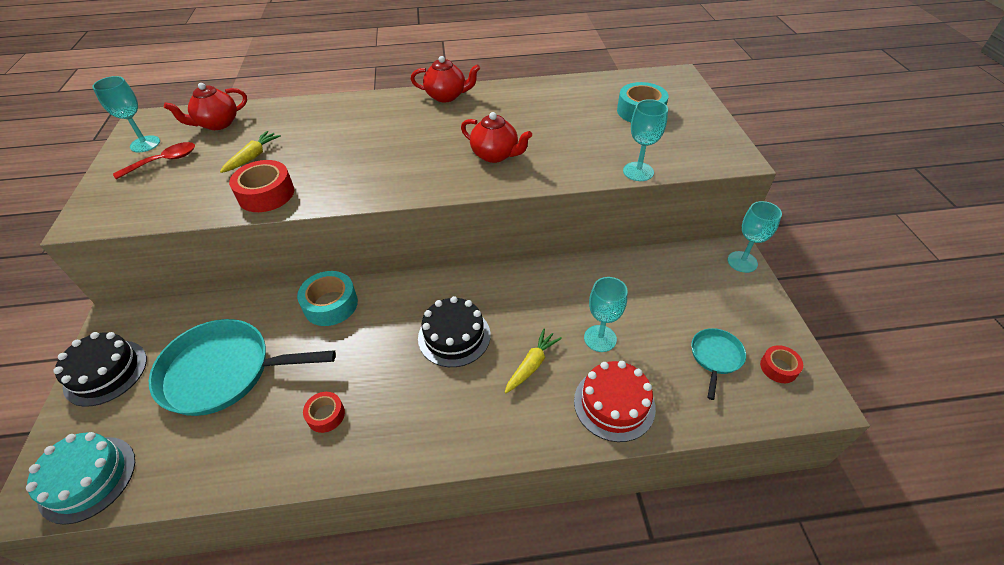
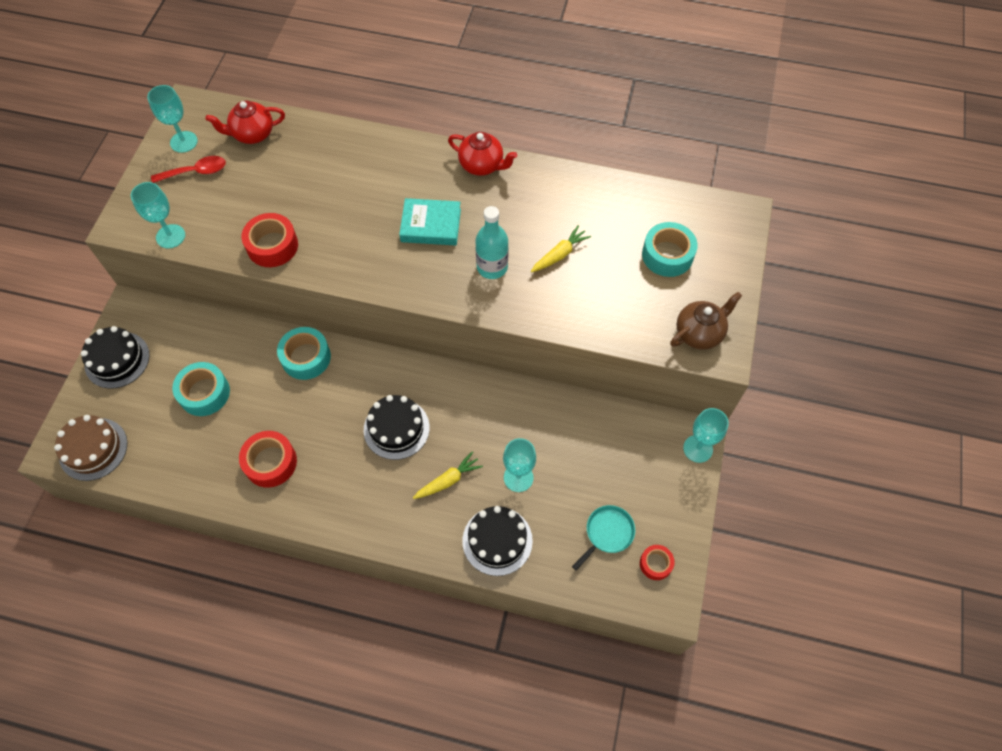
camera: 20 degrees right, 15 degrees up
(88, 478) = (93, 449): turquoise cake -> brown cake
(224, 371) = (204, 393): turquoise pan -> turquoise tape
(253, 157) = (273, 193): yellow carrot -> yellow carrot (559, 254)
(326, 415) = (270, 462): red tape -> red tape, size x1.69
(421, 142) = (431, 225): none -> turquoise book
(495, 155) = (492, 267): red teapot -> turquoise bottle
(614, 404) = (497, 540): red cake -> black cake
(638, 171) = (615, 336): turquoise goblet -> turquoise goblet (170, 236)
(707, 151) = (699, 333): none -> brown teapot

